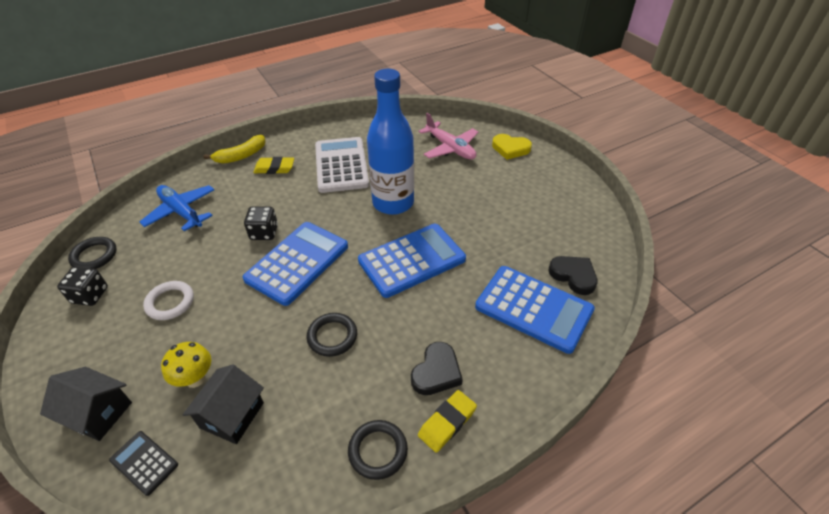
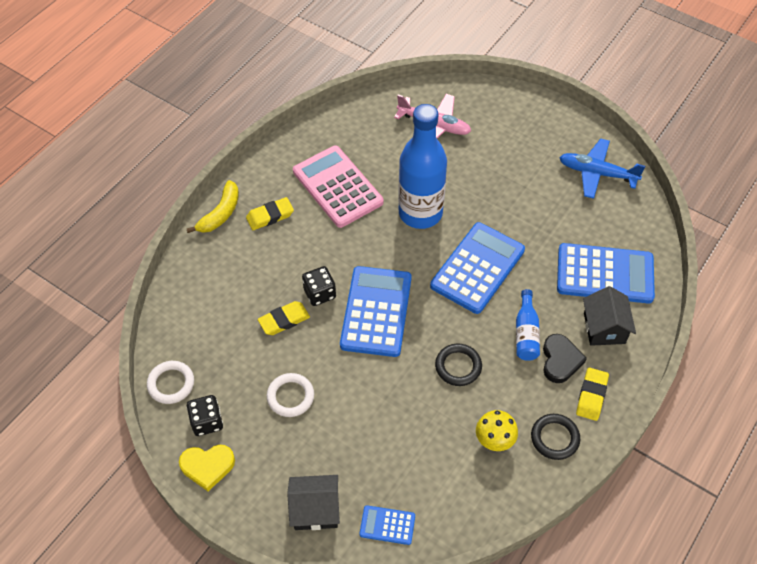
camera: 25 degrees left, 10 degrees up
(94, 256) = (171, 384): black ring -> white ring
(144, 462) = (387, 525): black calculator -> blue calculator
(181, 212) = (215, 303): blue plane -> blue plane (596, 173)
(195, 378) = (372, 449): yellow mushroom -> yellow mushroom (494, 441)
(219, 242) = (284, 320): none -> yellow eraser
(232, 415) = (426, 462): black house -> black house (604, 328)
(341, 165) = (337, 187): white calculator -> pink calculator
(419, 332) = (526, 333): none -> blue bottle
(510, 149) = (494, 105): yellow heart -> yellow heart (207, 466)
(573, 276) = (621, 230): black heart -> none

